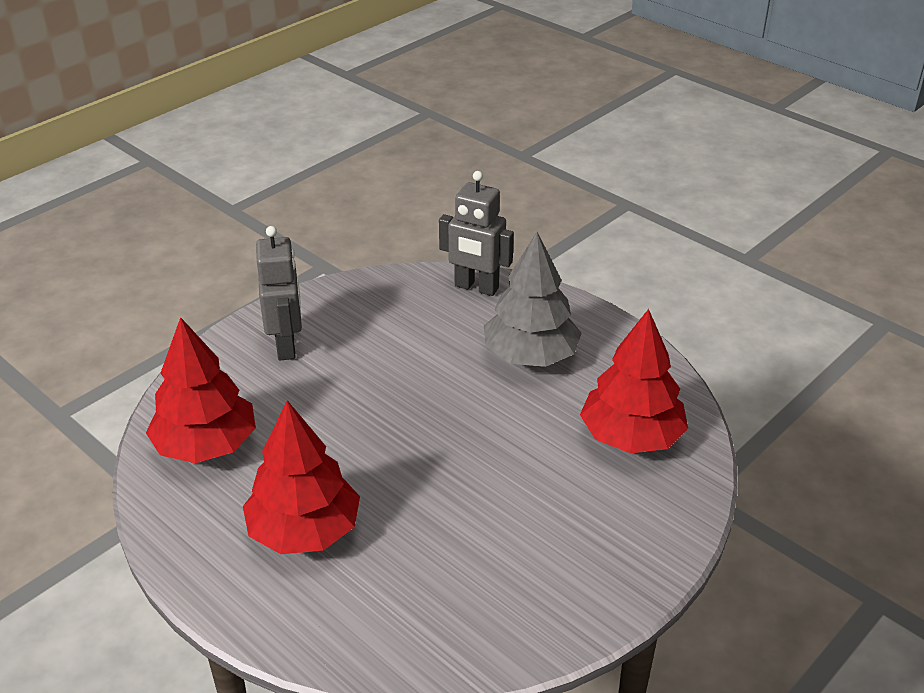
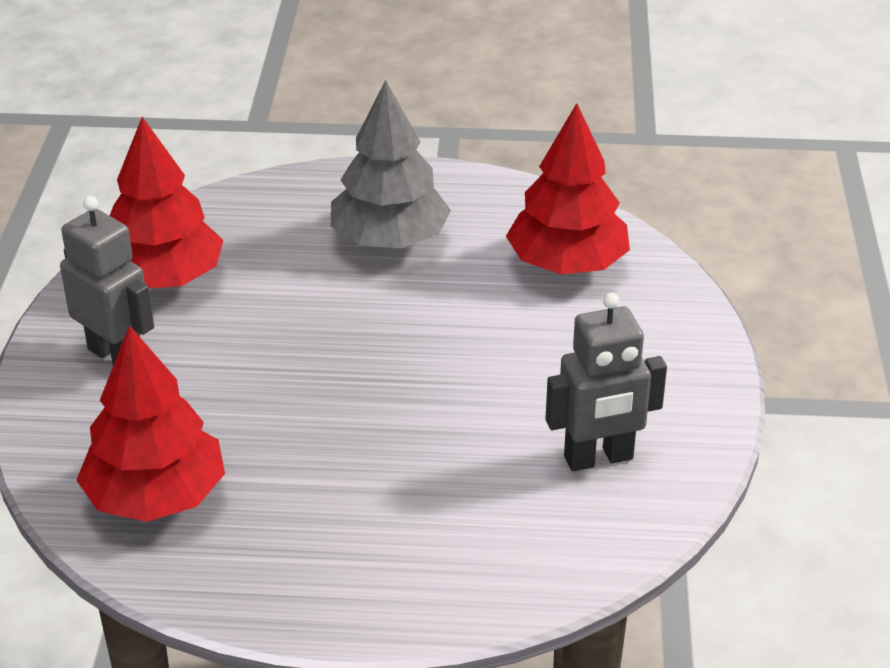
camera: 40 degrees left, 0 degrees up
(304, 531) = (368, 511): red tree -> red tree (164, 278)
(476, 287) = (254, 202): grey robot -> grey robot (598, 458)

